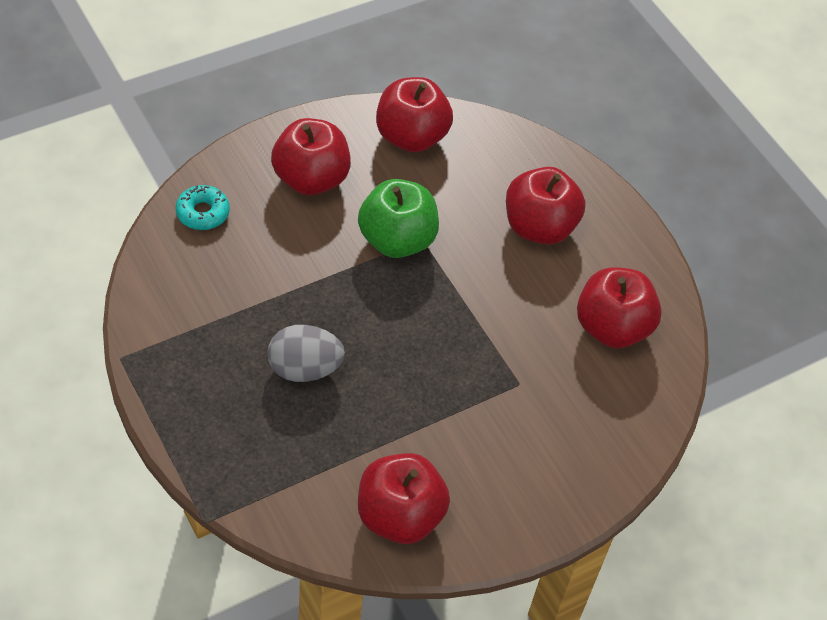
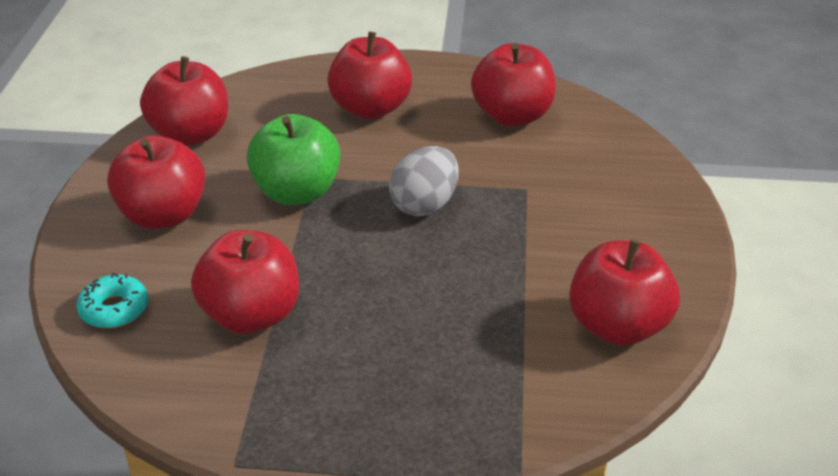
camera: 50 degrees left, 15 degrees down
(251, 290) = (251, 315): none -> red apple
(304, 369) = (387, 318): grey egg -> grey egg (424, 205)

